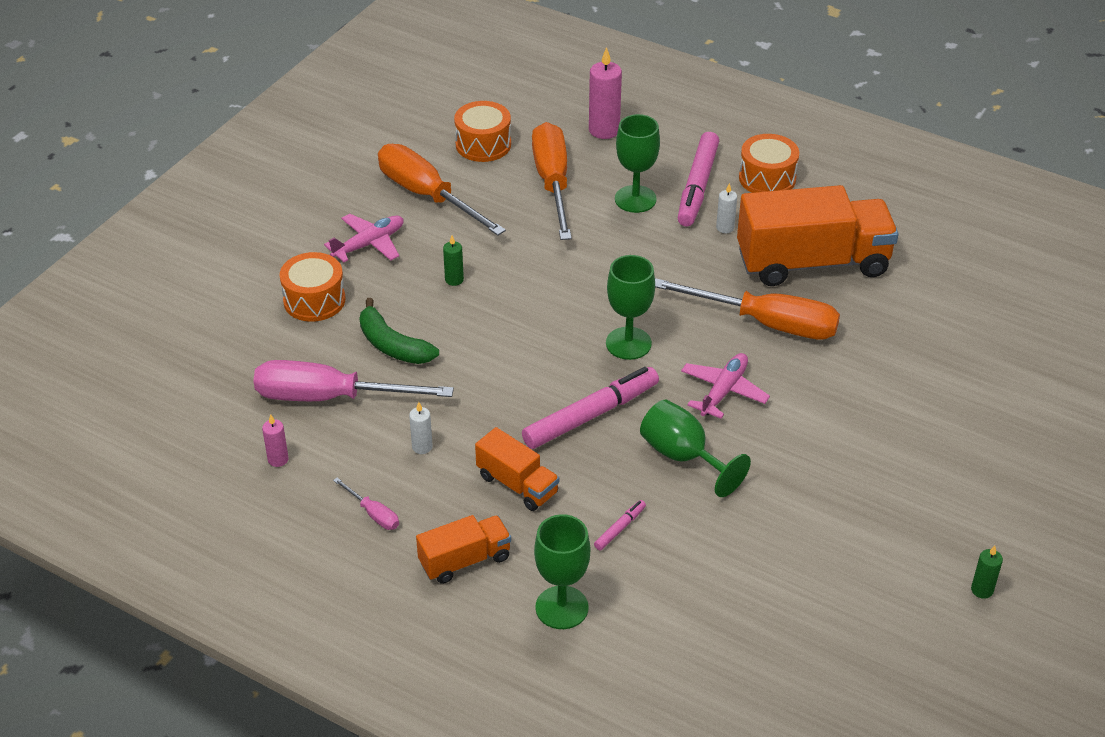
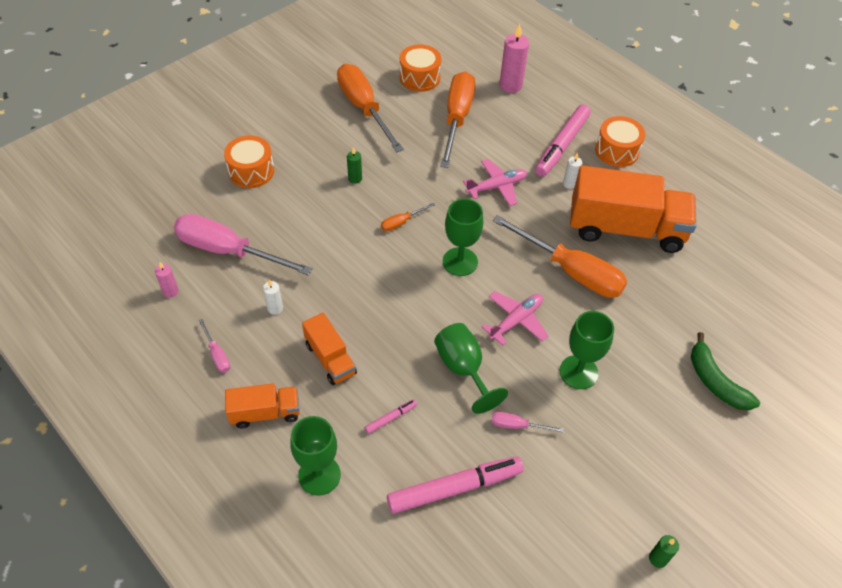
camera: 15 degrees right, 10 degrees up
(369, 244) = (308, 136): pink plane -> pink plane (496, 187)
(392, 345) = (290, 220): green banana -> green banana (715, 381)
(536, 316) = (401, 222): none -> orange screwdriver
(590, 415) = (408, 314): pink marker -> pink marker (454, 488)
(635, 199) = (511, 145): green goblet -> green goblet (578, 372)
(771, 499) = (517, 425): none -> pink screwdriver

